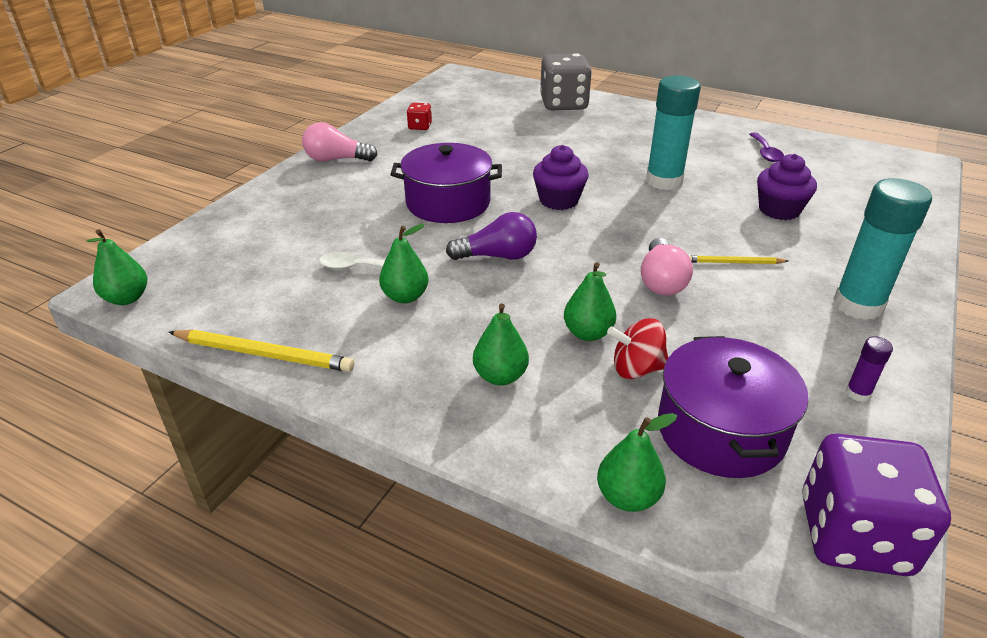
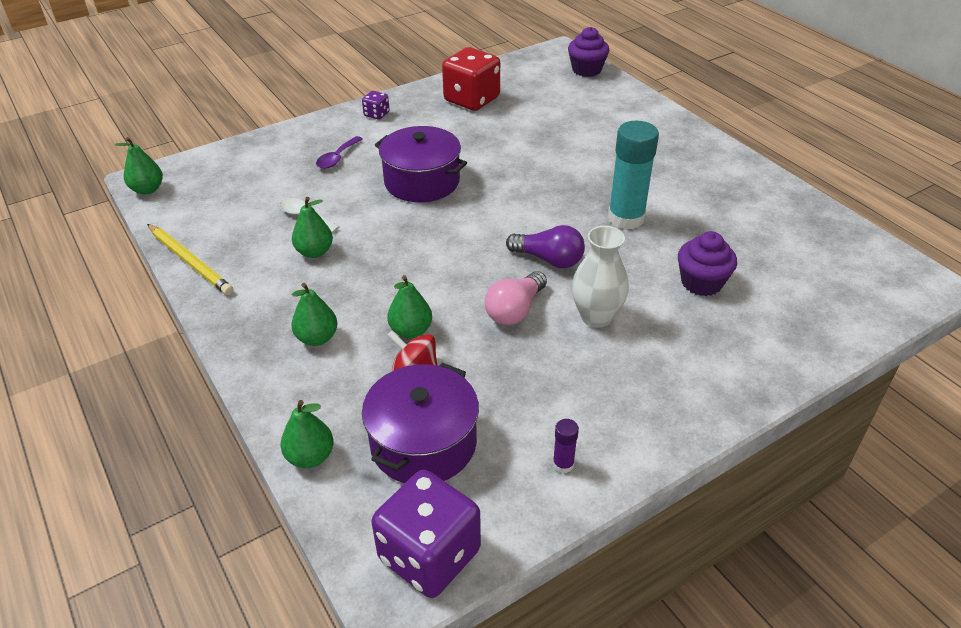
camera: 30 degrees right, 5 degrees up
(336, 159) = (376, 114): pink light bulb -> purple dice
(420, 126) = (471, 99): red dice -> red dice, size x2.20
(498, 256) = (411, 242): purple light bulb -> purple light bulb (549, 259)
(558, 200) = (512, 208): purple cupcake -> purple cupcake (586, 70)
(563, 104) = (623, 109): grey dice -> none
(734, 263) = (596, 317): yellow pencil -> white vase
(765, 153) = (764, 219): purple spoon -> purple spoon (337, 158)
(858, 305) = (660, 396): turquoise glue stick -> none

